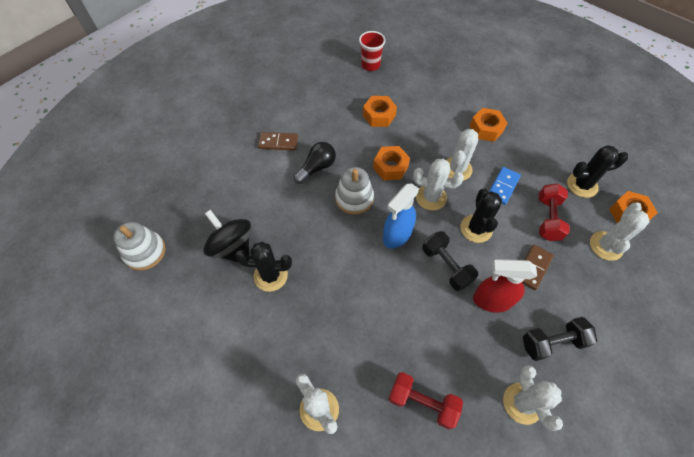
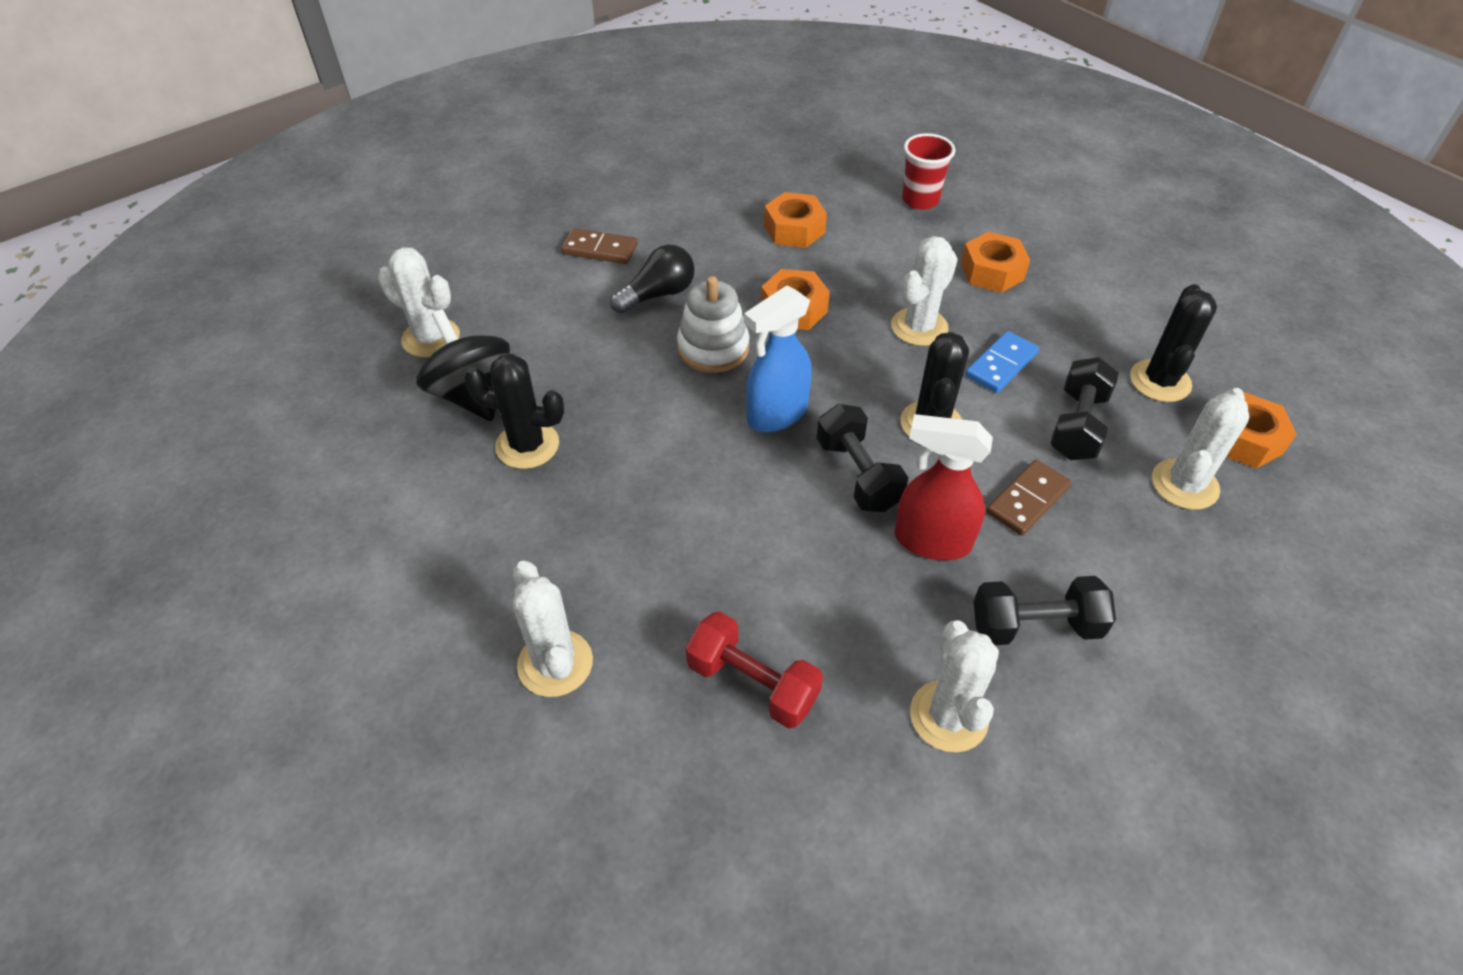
camera: 10 degrees right, 10 degrees down
(145, 252) = (319, 381): white stacking toy -> none
(370, 65) = (799, 153): red cup -> red cup (920, 200)
(431, 197) = (857, 364): white cactus -> white cactus (431, 338)
(548, 218) = (1077, 426): red dumbbell -> black dumbbell
(582, 185) = (1160, 381): black cactus -> black cactus turned 75 degrees counterclockwise

